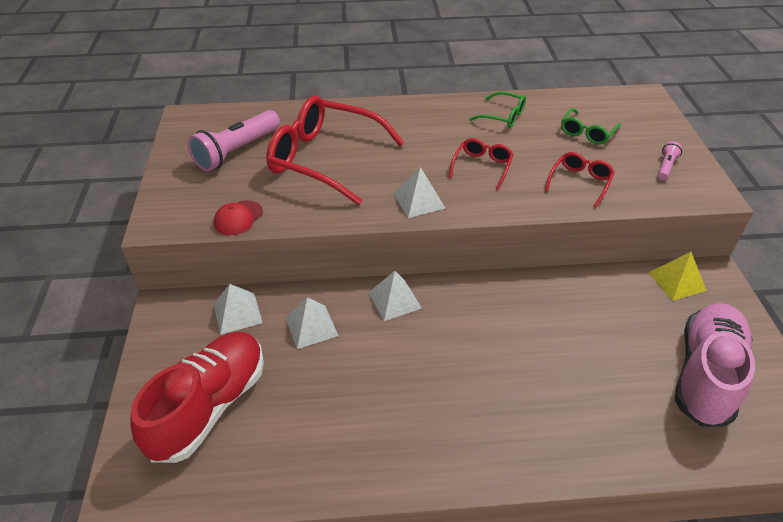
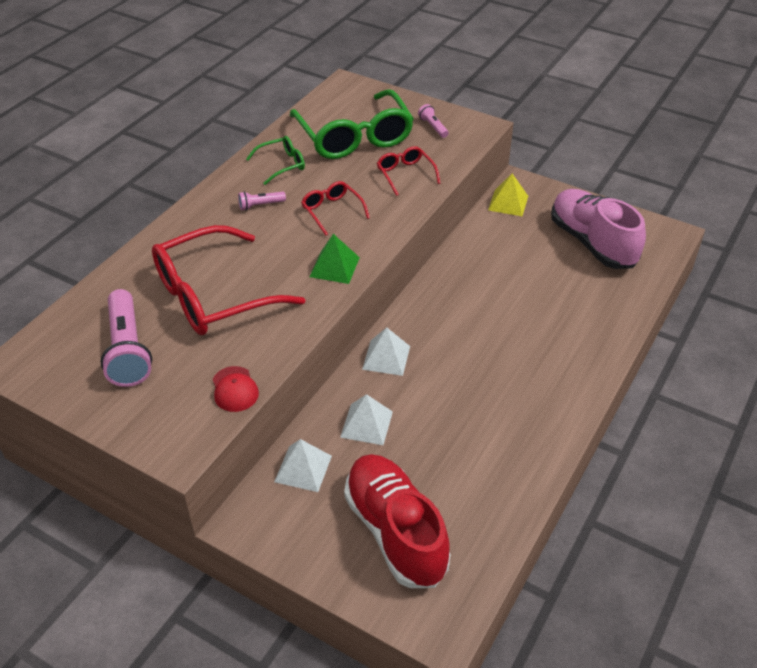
camera: 55 degrees left, 0 degrees up
(419, 200) = (334, 267): white pyramid -> green pyramid
(445, 130) = (260, 205): none -> pink flashlight
(587, 133) = (354, 137): green glasses -> green glasses, size x2.13

